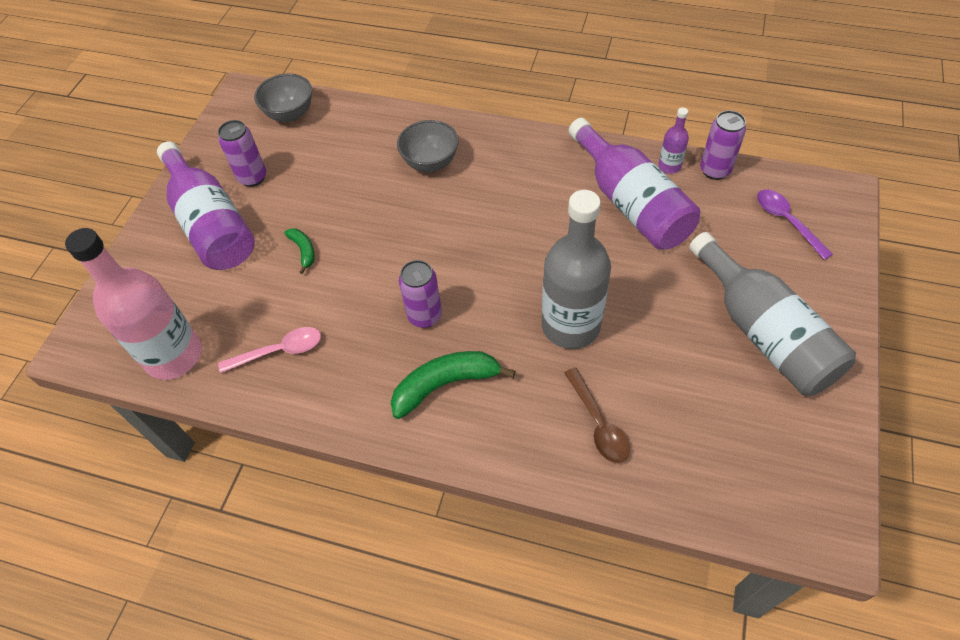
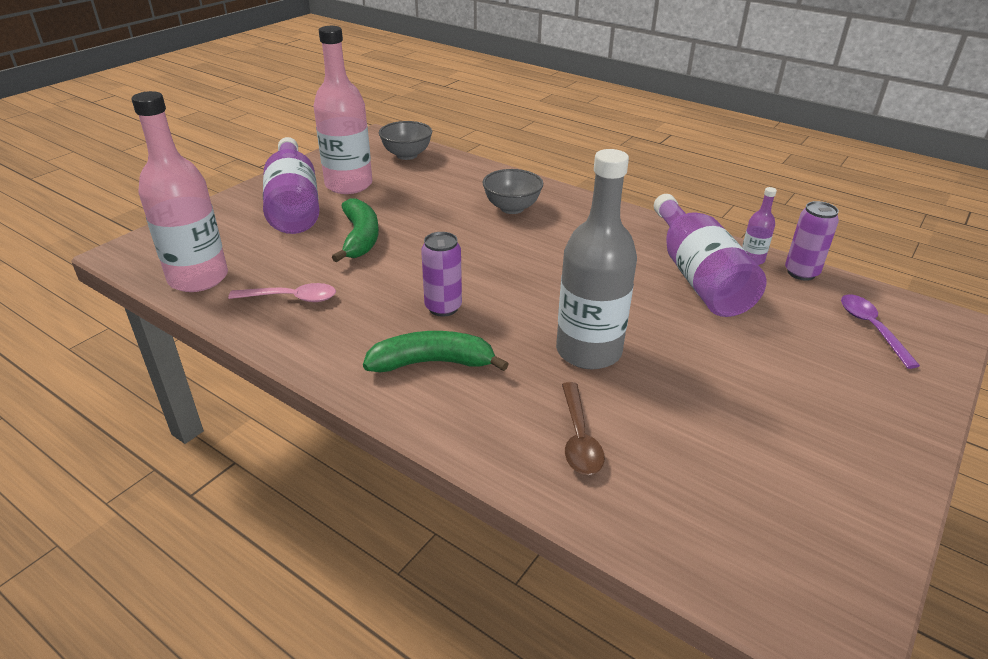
camera: 15 degrees right, 20 degrees down
(252, 177) = (348, 185): purple can -> pink bottle
(303, 251) = (360, 238): green banana -> green banana, size x1.91
(763, 332) = (810, 412): grey bottle -> none

